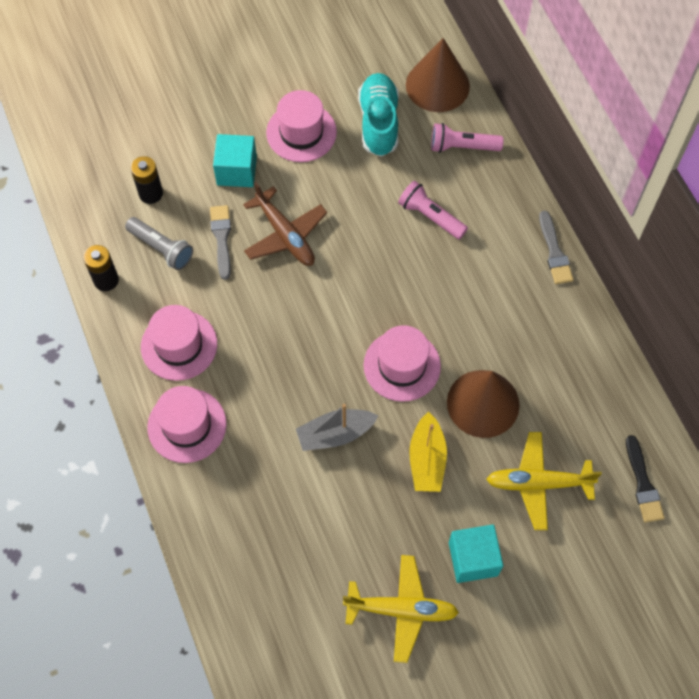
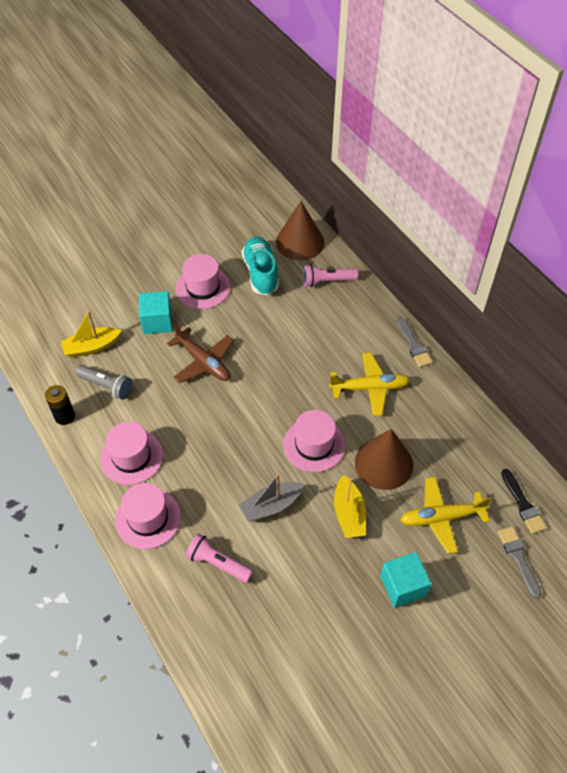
camera: 10 degrees left, 10 degrees down
(151, 193) = (92, 347): black battery -> yellow boat
(222, 238) = (153, 372): grey brush -> grey brush (518, 559)
(401, 610) = (353, 638): yellow plane -> yellow plane (370, 388)
(430, 216) = (314, 333): pink flashlight -> pink flashlight (218, 563)

